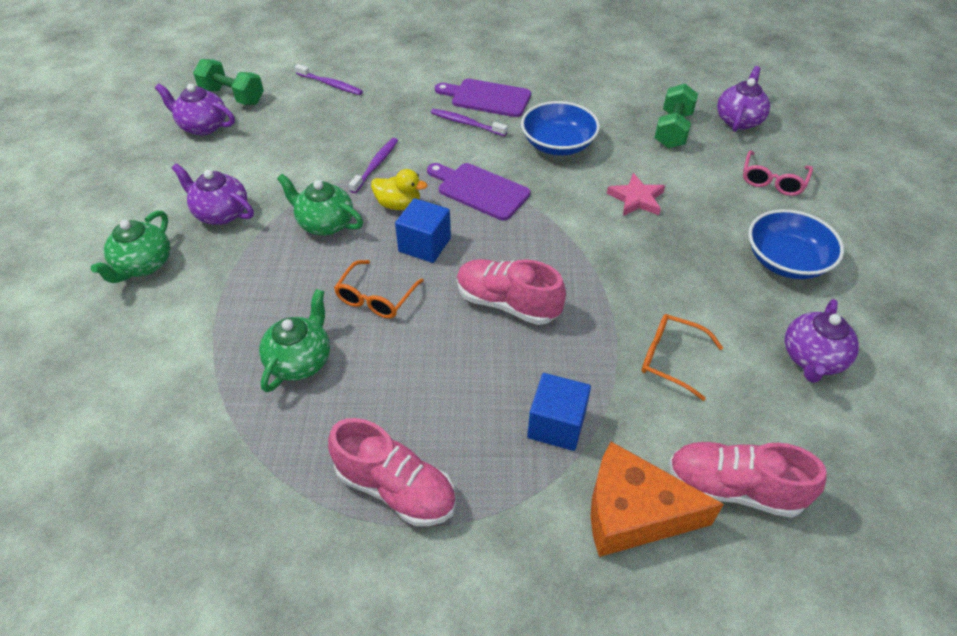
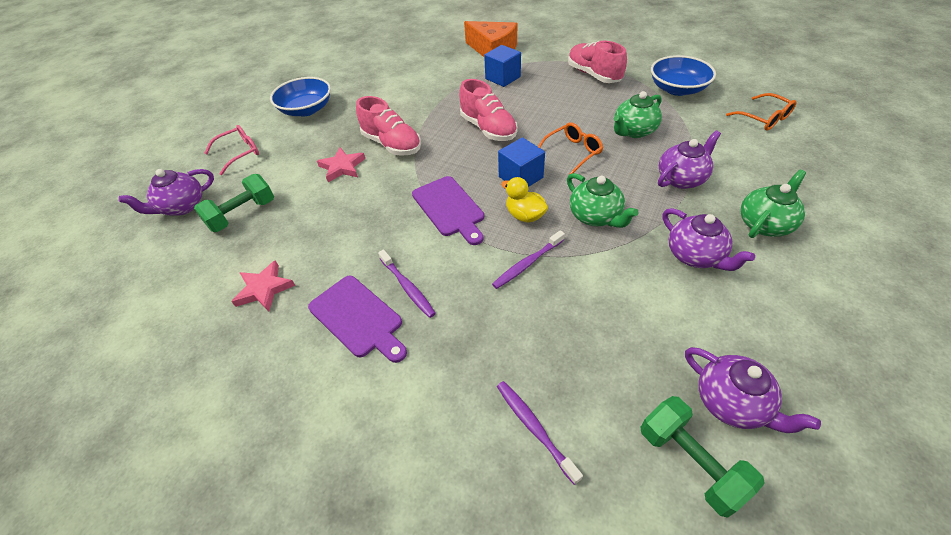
camera: 150 degrees left, 0 degrees up
(558, 144) = (347, 232): blue bowl -> blue bowl (677, 89)
(578, 93) = (264, 289): none -> pink star
(671, 359) = (423, 86): orange glasses -> orange glasses (764, 118)
(733, 488) = (445, 48): pink shoe -> pink shoe (392, 144)
(812, 358) = (357, 72): purple teapot -> purple teapot (681, 179)

